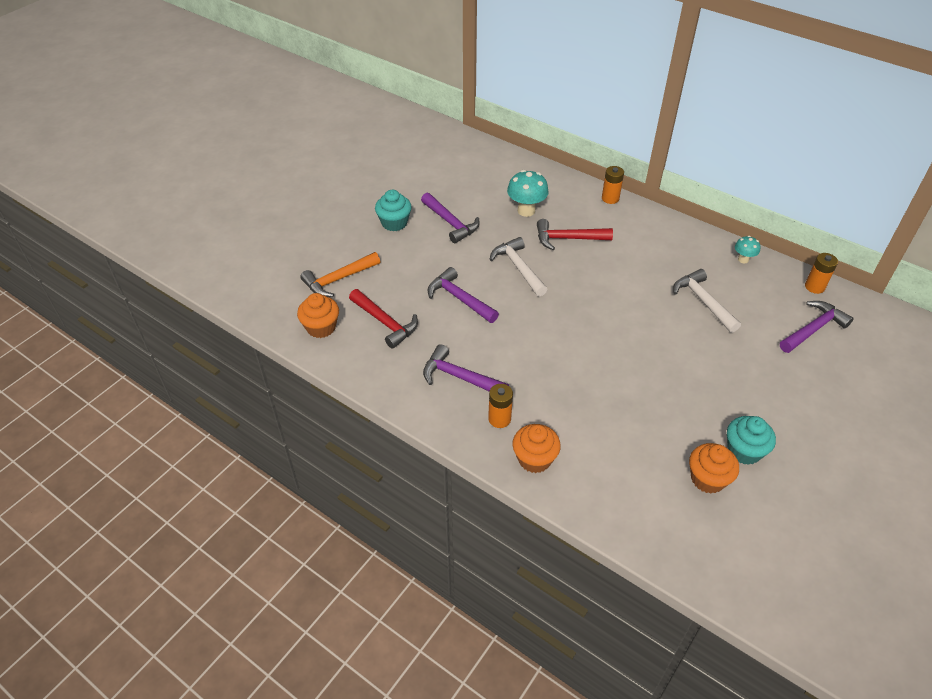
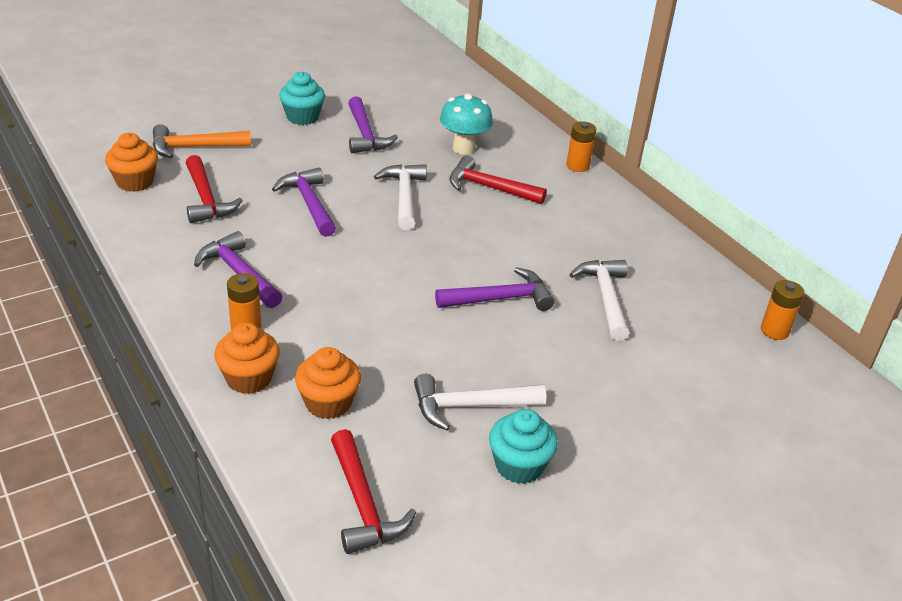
camera: 20 degrees right, 10 degrees down
(677, 520) = (363, 504): none -> red hammer
(684, 420) = (469, 406): none -> white hammer
(707, 479) = (443, 477): orange cupcake -> orange cupcake (328, 403)
(743, 259) = (698, 273): turquoise mushroom -> none
(813, 329) = (733, 373): purple hammer -> purple hammer (500, 299)

